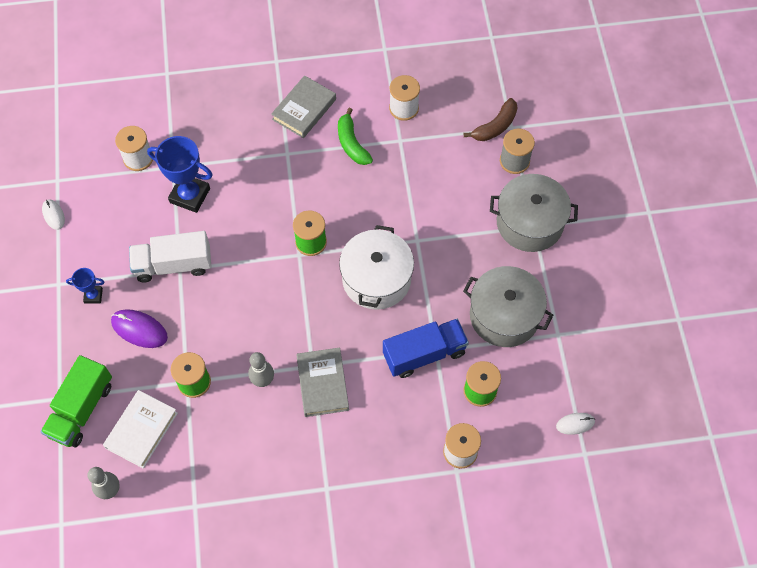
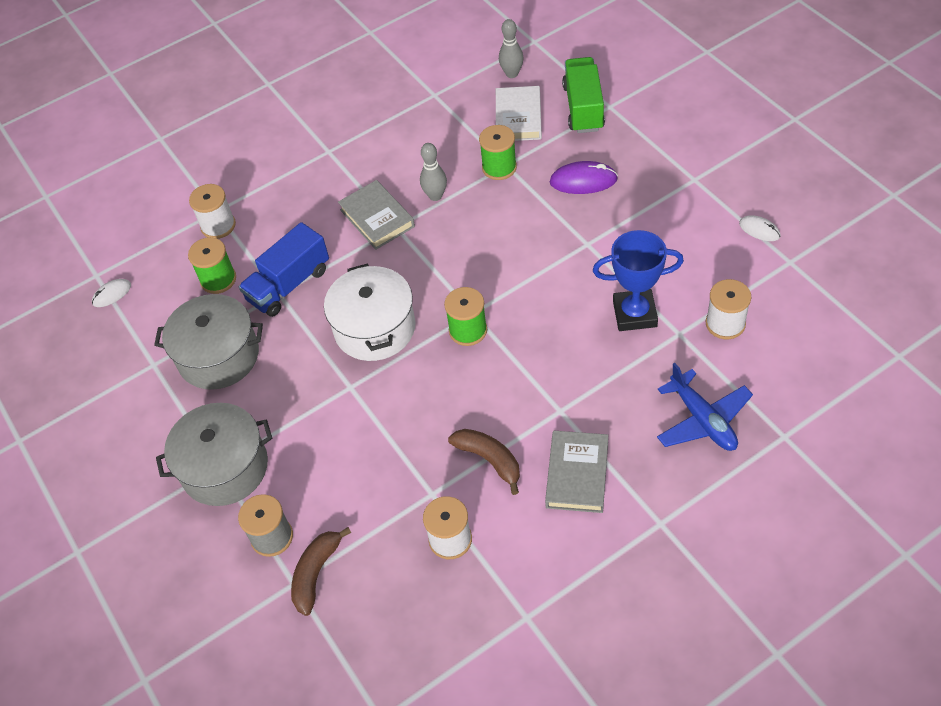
camera: 160 degrees right, 10 degrees down
(93, 296) = (651, 185): blue trophy -> none
(173, 265) = (596, 244): white truck -> none
(205, 105) = (703, 420): none -> blue plane
(352, 143) = (489, 460): green banana -> brown banana

